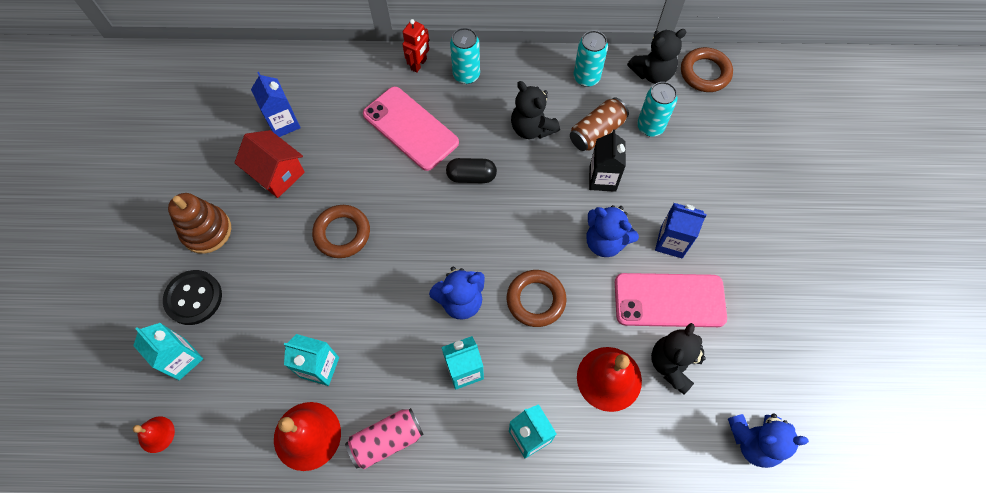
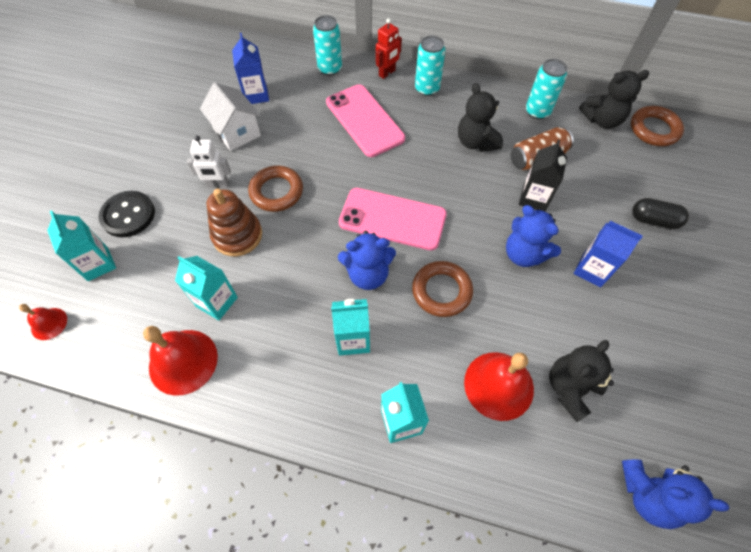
camera: 15 degrees right, 5 degrees down
(206, 231) = (160, 164): brown stacking toy -> brown stacking toy (237, 235)
(277, 174) = (237, 132): red house -> white house
(278, 240) = (218, 185): none -> white robot
(387, 440) = (257, 386): pink can -> none
(471, 176) = (408, 170): black capsule -> black capsule (653, 220)
(650, 127) = (591, 164): turquoise can -> turquoise can (330, 69)
(669, 300) = (579, 324): pink phone -> pink phone (392, 219)

